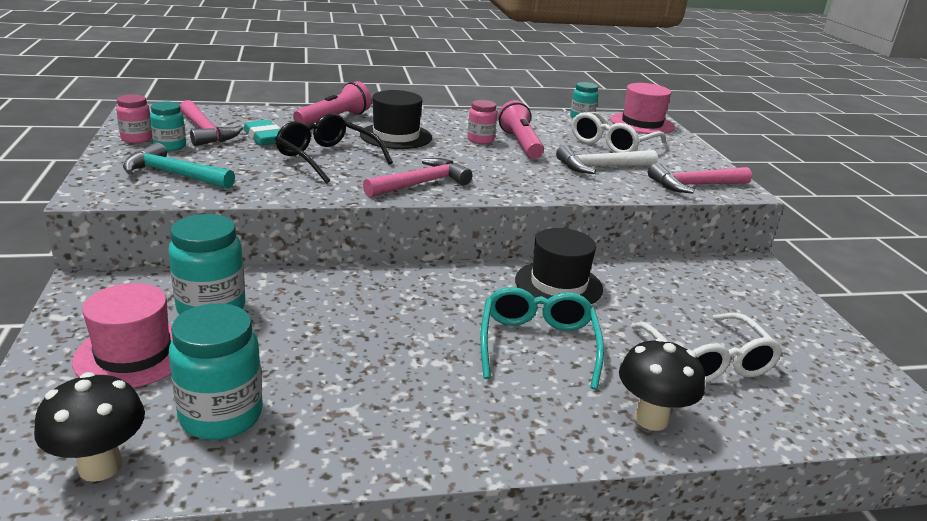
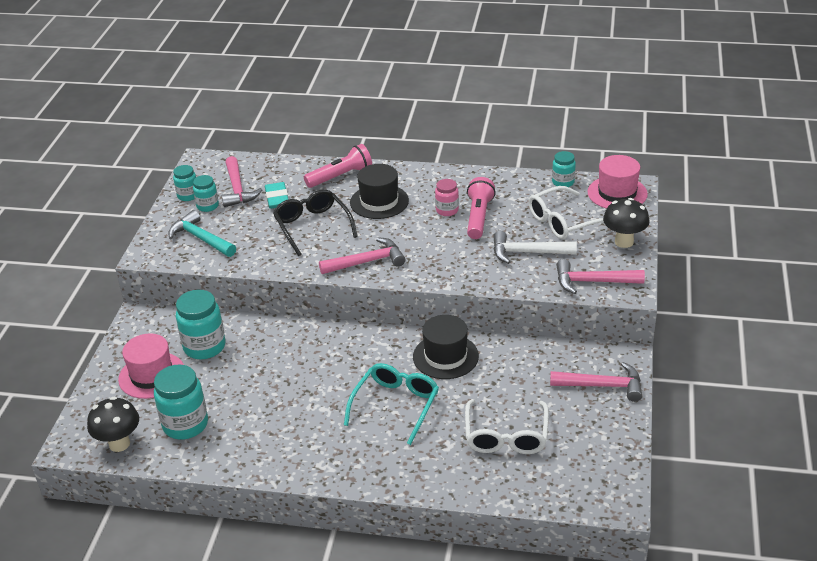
camera: 25 degrees right, 10 degrees up
(137, 139) = (188, 195): pink jar -> turquoise jar
(651, 419) = (431, 471): black mushroom -> black mushroom (624, 242)
(761, 293) = (602, 386): none -> pink hammer

